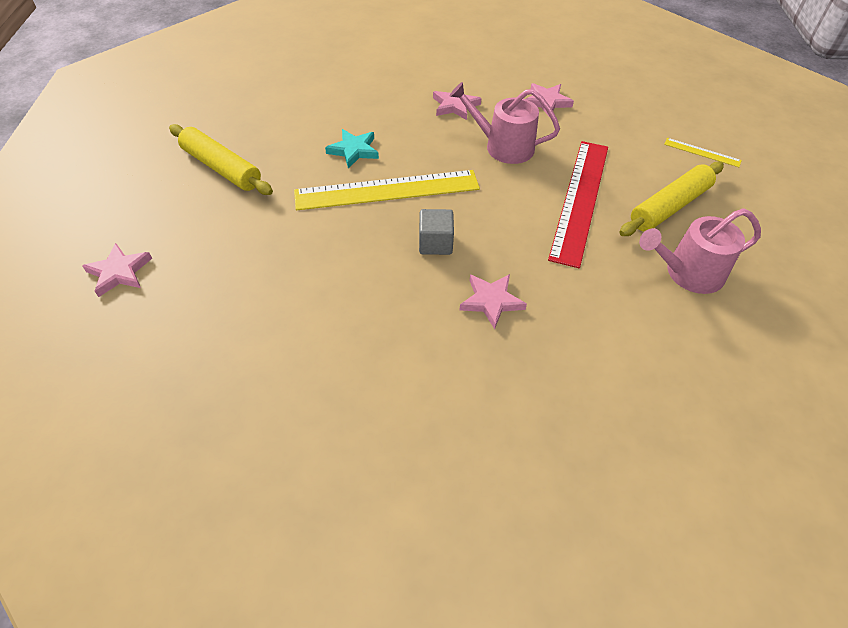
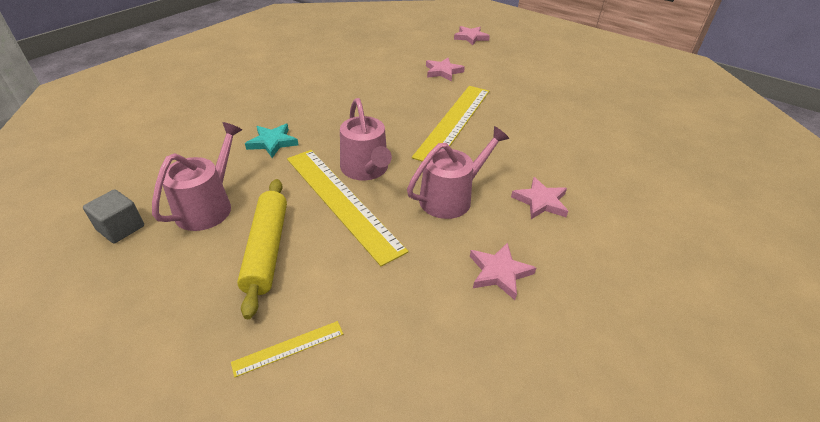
camera: 125 degrees right, 10 degrees down
(221, 168) = (536, 77): yellow rolling pin -> none
(354, 150) = (514, 125): turquoise star -> turquoise star (272, 142)
(435, 243) = (382, 118): grey cube -> grey cube (121, 228)
(491, 301) = (314, 116): pink star -> pink star (443, 72)
(527, 208) = (366, 169): none -> pink watering can
(580, 199) = (341, 201): red ruler -> yellow ruler

